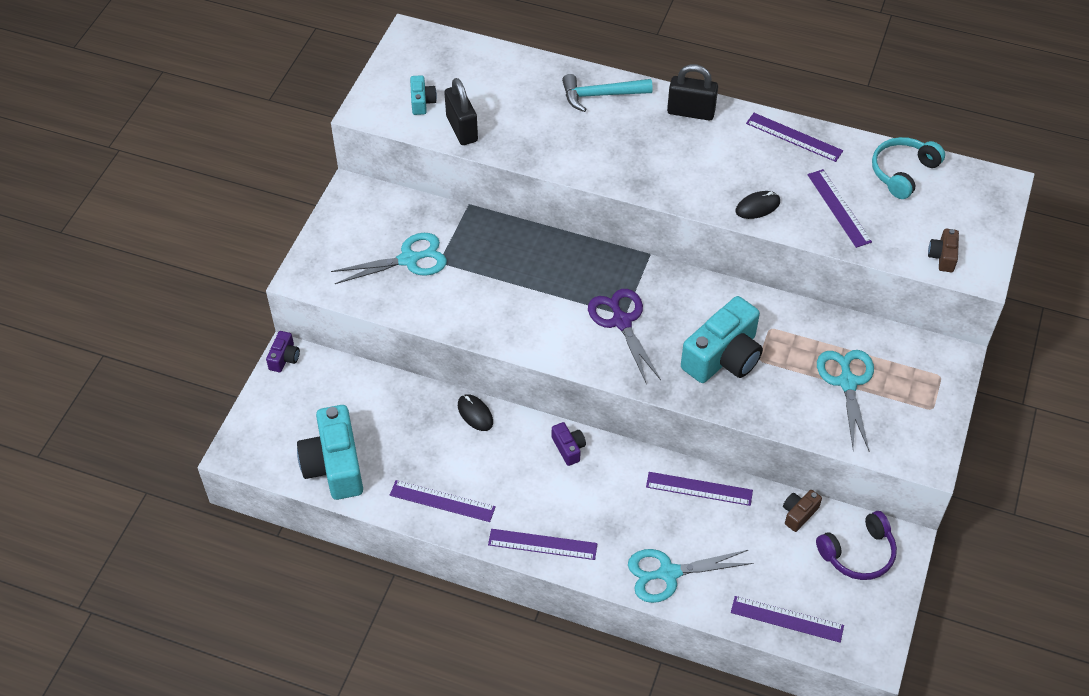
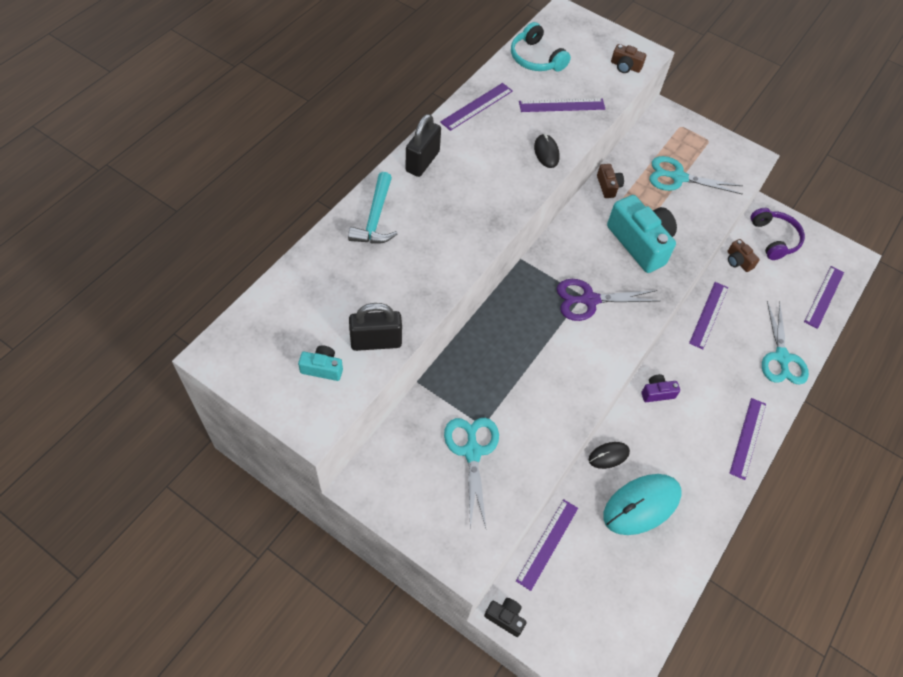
camera: 80 degrees left, 5 degrees up
(284, 358) = (505, 618): purple camera -> black camera
(334, 465) = (644, 593): turquoise camera -> none
(428, 451) = (641, 505): none -> turquoise mouse
(442, 501) = (696, 506): purple ruler -> purple ruler (547, 543)
(795, 314) = (608, 186): none -> brown camera

